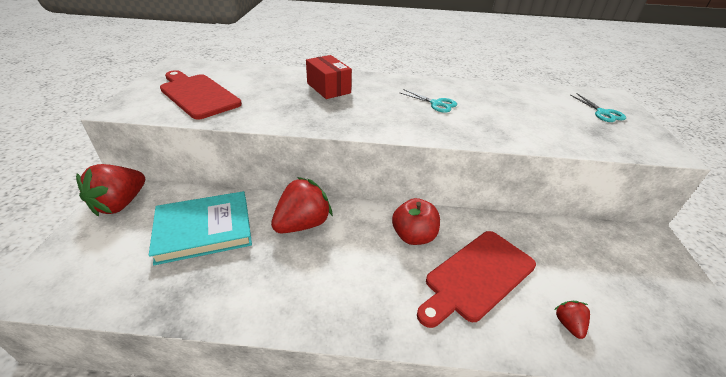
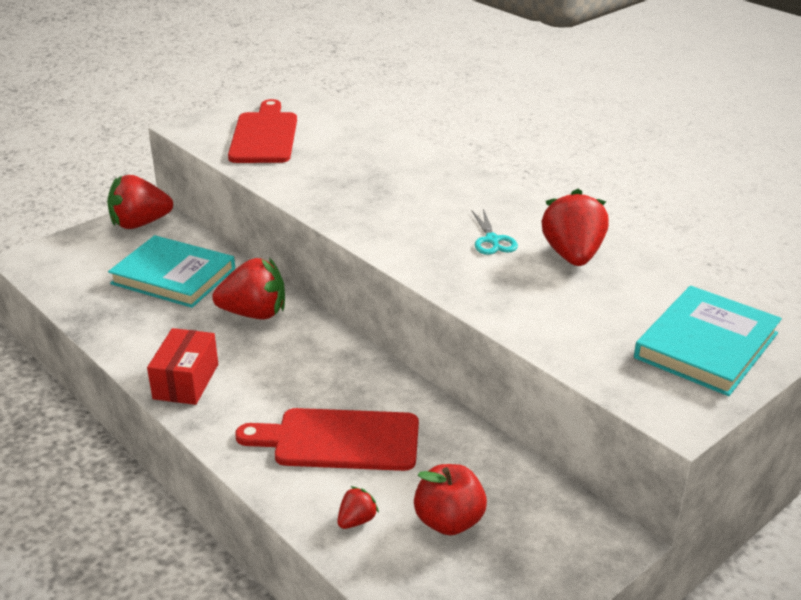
camera: 45 degrees right, 5 degrees down
(328, 88) = (401, 175): red box -> red box (186, 381)
(413, 236) = (336, 378): red apple -> red apple (449, 521)
(481, 96) = (572, 255): none -> red strawberry
(602, 113) = (706, 345): turquoise scissors -> turquoise book

